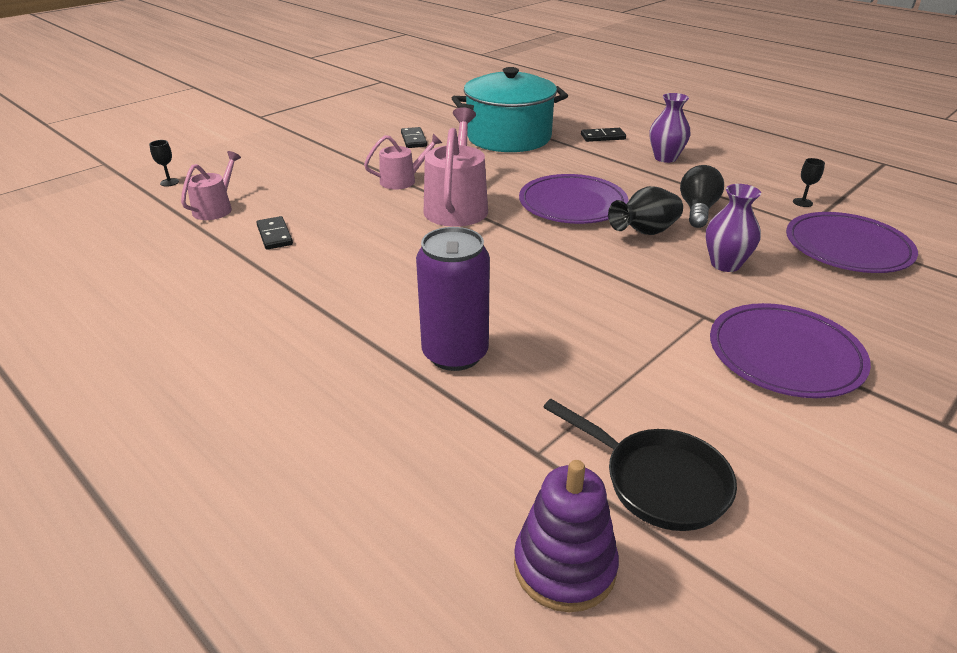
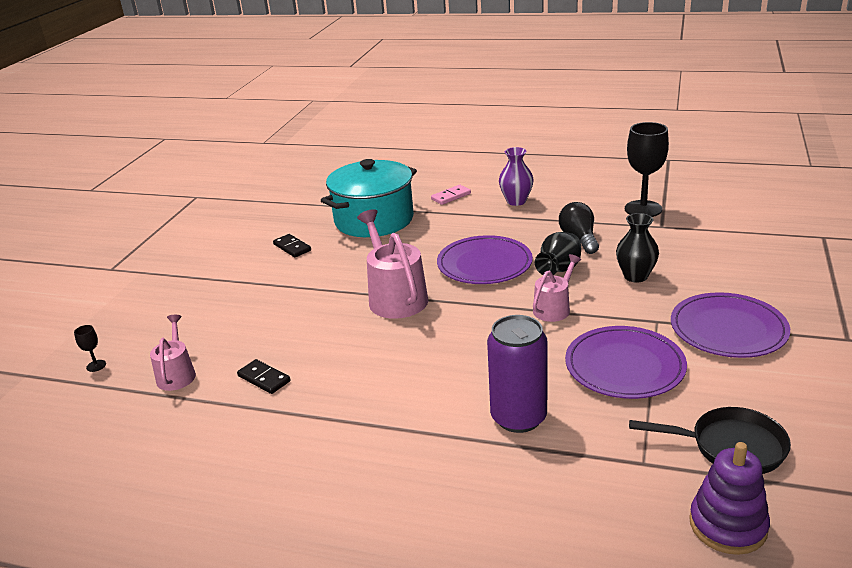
camera: 25 degrees left, 5 degrees down
(402, 180) = (323, 289): pink watering can -> pink watering can (554, 308)
(603, 137) = (451, 196): black domino -> pink domino
(725, 264) = (635, 276): purple vase -> black vase
(802, 202) = (643, 209): black goblet -> black goblet, size x2.42
(847, 247) = (699, 235): purple plate -> purple plate (624, 366)

